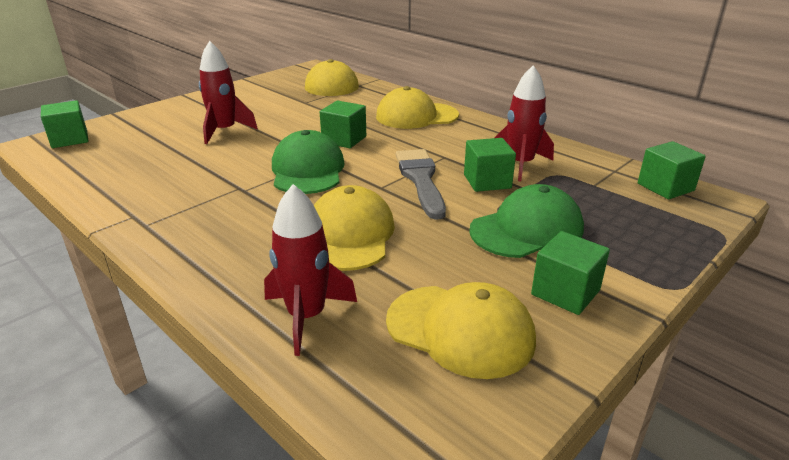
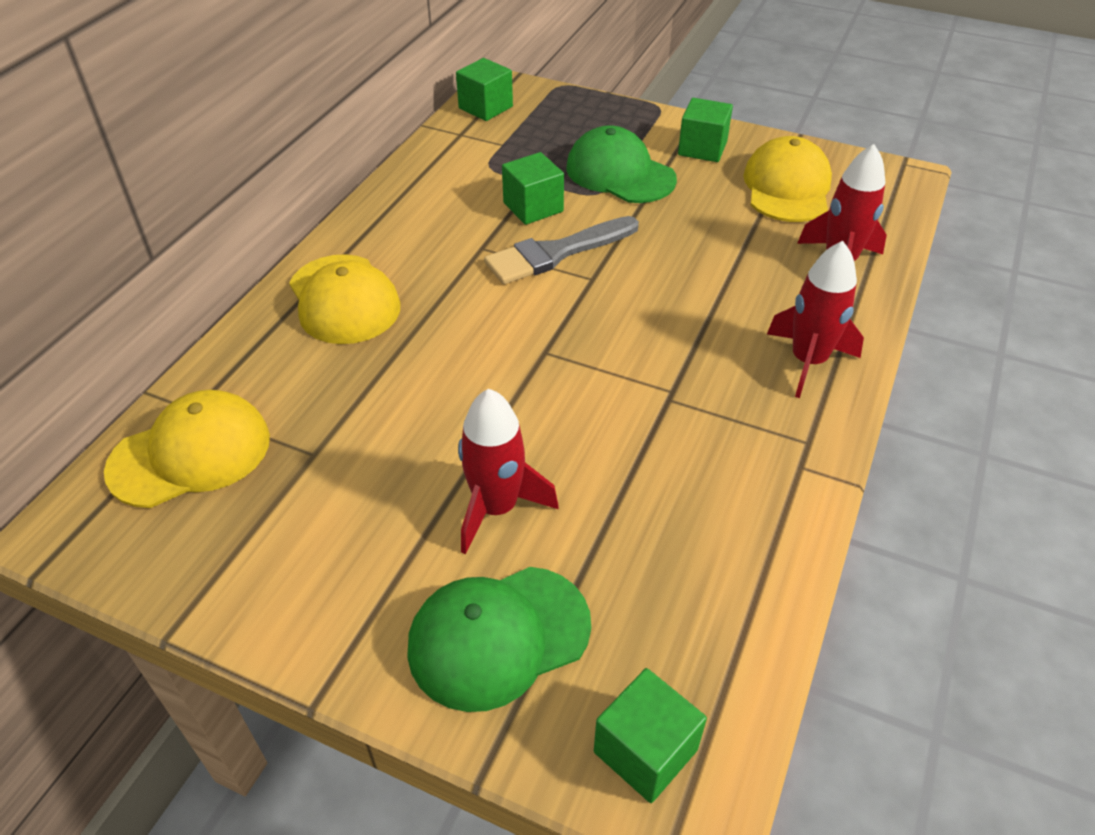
camera: 110 degrees left, 15 degrees up
(307, 170) = (584, 352): green cap -> green cap (498, 637)
(344, 139) = (467, 349): green cube -> none
(349, 235) = (707, 273): yellow cap -> none
(520, 164) = (476, 191): red rocket -> red rocket (808, 361)

